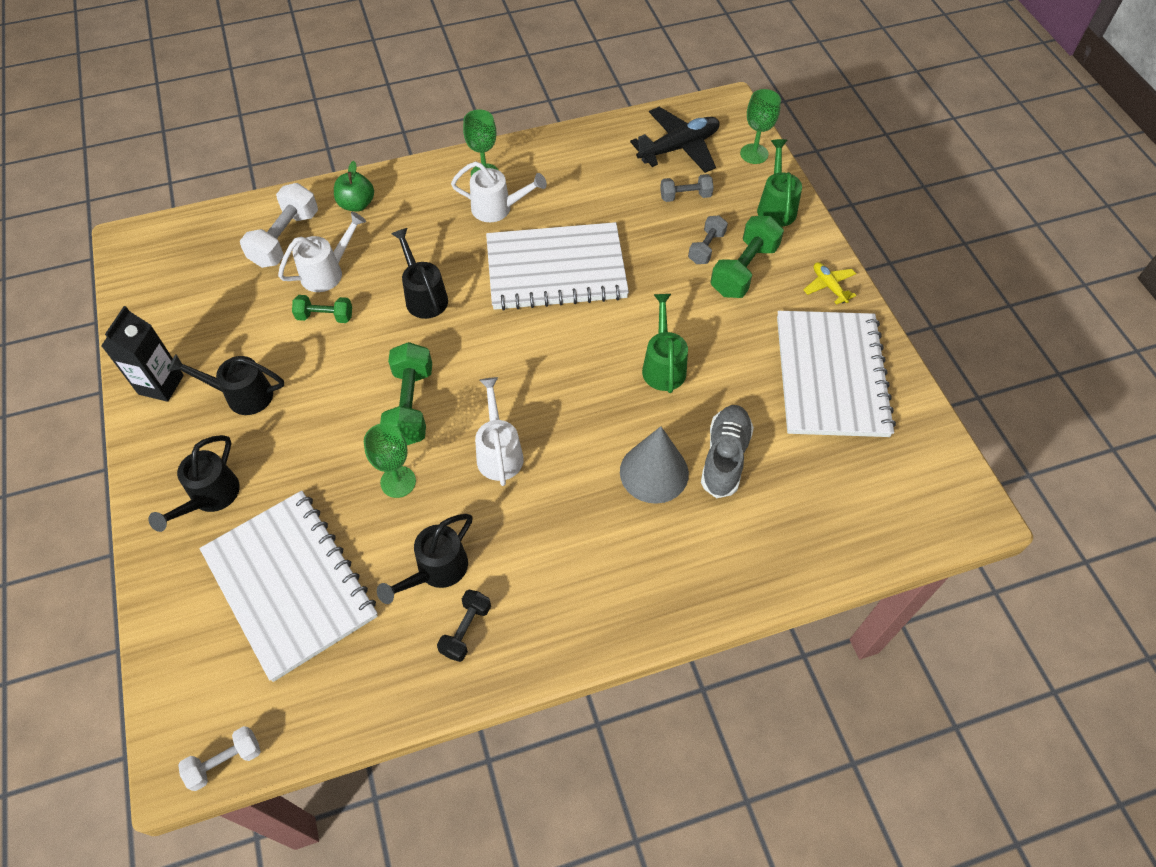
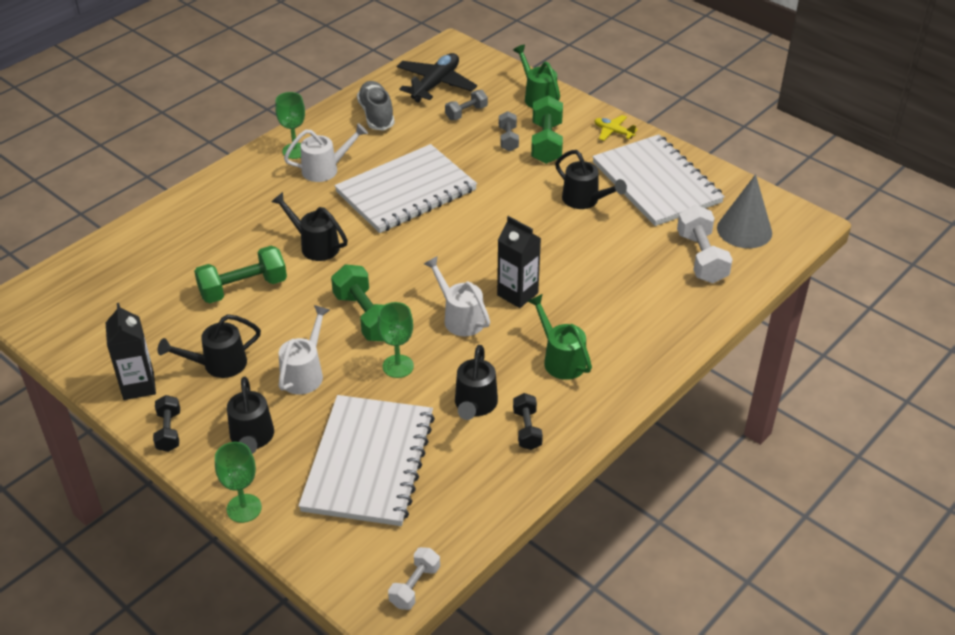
camera: 30 degrees left, 15 degrees down
(149, 450) = (169, 431): none -> black dumbbell
(285, 239) = (160, 251): white dumbbell -> white dumbbell (701, 258)
(290, 584) = (369, 462): white notebook -> white notebook turned 75 degrees clockwise
(325, 316) = (243, 288): green dumbbell -> green dumbbell, size x1.68
(327, 272) = (218, 259): white watering can -> white watering can (305, 373)
(357, 204) = (203, 206): green apple -> none
(577, 451) = (517, 294): none -> black carton
(654, 472) = (582, 284): grey cone -> grey cone (744, 230)
(663, 365) = (536, 220): green watering can -> green watering can (560, 359)
(724, 457) = (623, 256): grey shoe -> grey shoe (376, 115)
(734, 363) = (585, 200): none -> black watering can
(754, 154) = (495, 70): green goblet -> green goblet (244, 508)

